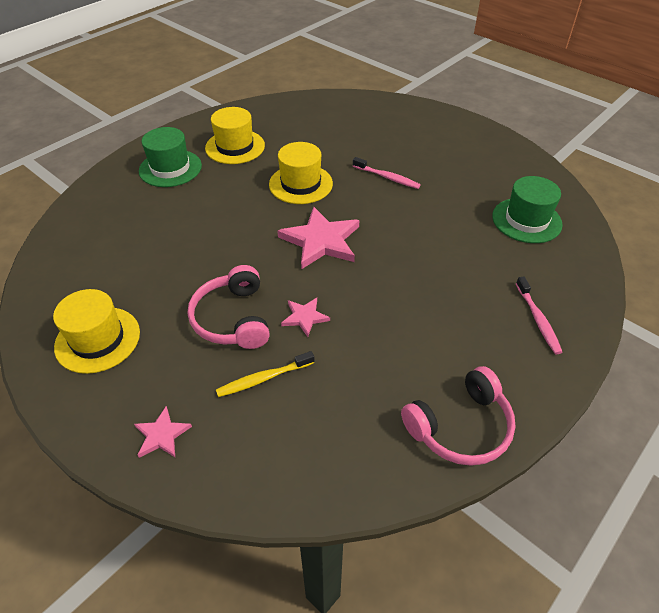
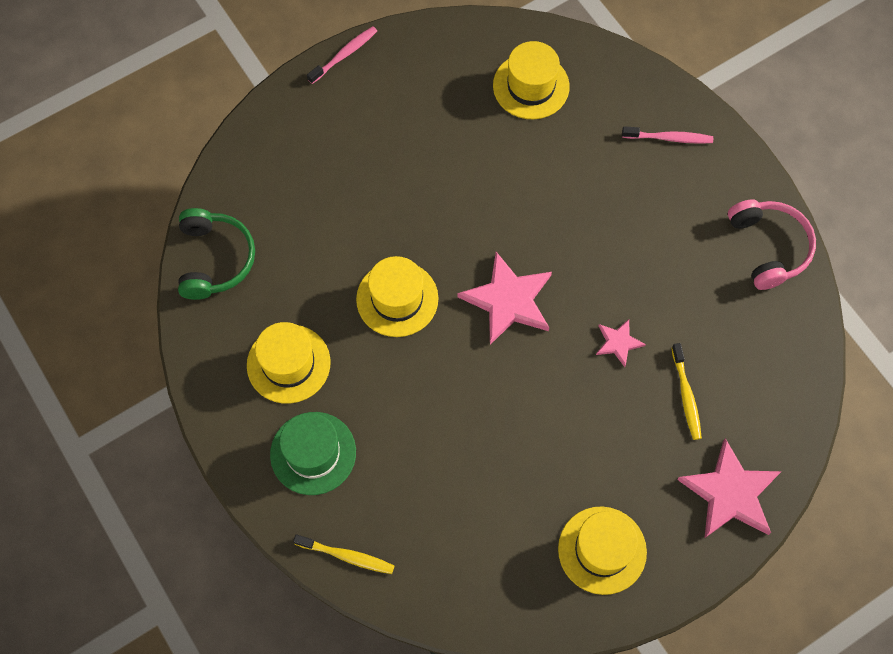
camera: 75 degrees left, 20 degrees up
(93, 196) = (347, 556): none -> yellow toothbrush
(161, 435) = (730, 493): pink star -> pink star, size x1.95
(232, 318) = (604, 412): pink headphones -> none
(301, 107) = (215, 259): none -> green headphones
(387, 177) = (413, 198): pink toothbrush -> pink toothbrush (344, 55)
(526, 220) = (531, 86): green hat -> yellow hat

